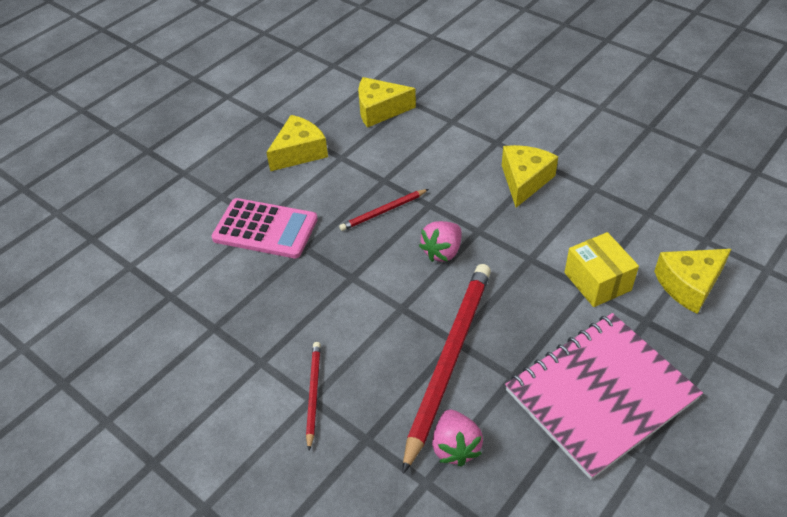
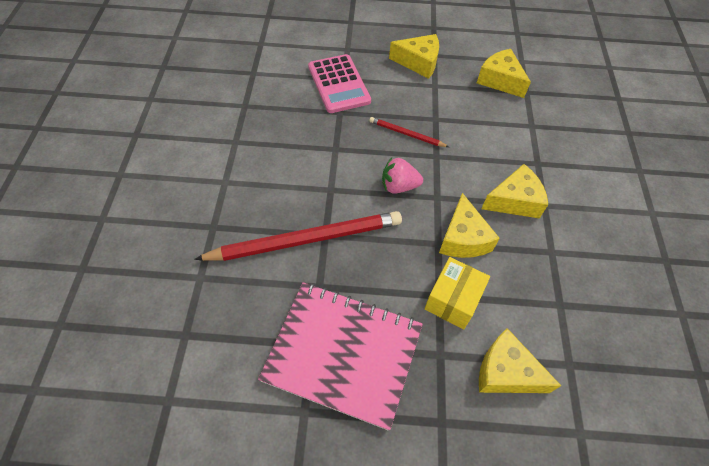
camera: 50 degrees right, 10 degrees up
(313, 394) = (229, 180): red pencil -> none
(455, 447) = (237, 280): pink strawberry -> none
(538, 238) = (463, 238): none -> yellow cheese

